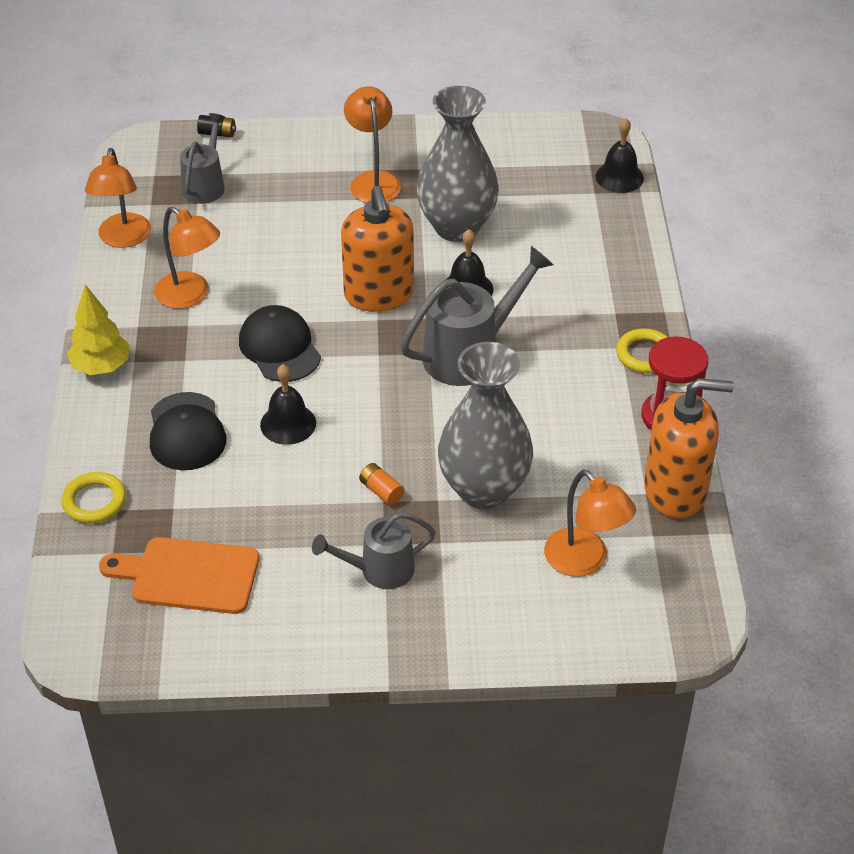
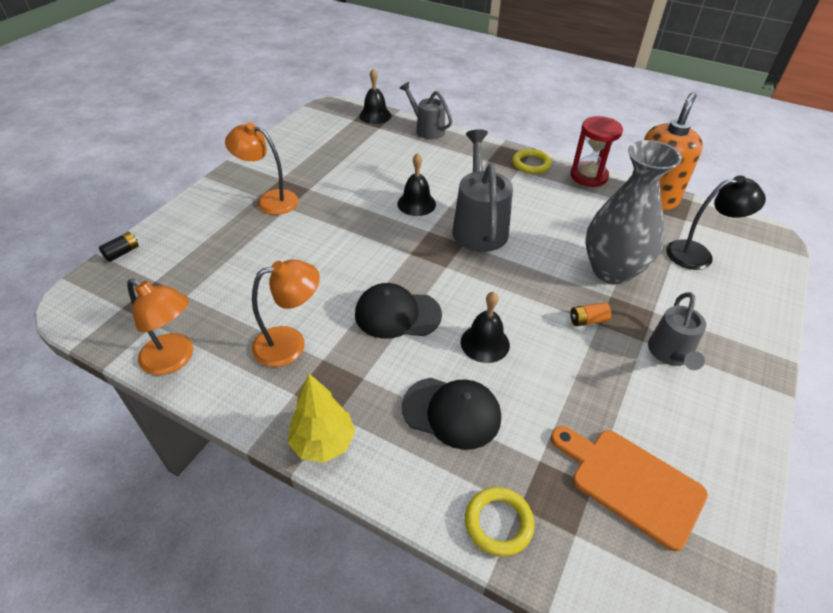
camera: 60 degrees left, 0 degrees up
(188, 576) = (630, 483): orange cutting board -> orange cutting board turned 90 degrees clockwise
(206, 184) = (171, 282): grey watering can -> grey watering can (426, 129)
(379, 295) = (386, 243): orange soap dispenser -> none
(457, 227) = (354, 185): grey vase -> none
(584, 561) = (698, 254): orange lamp -> black lamp

